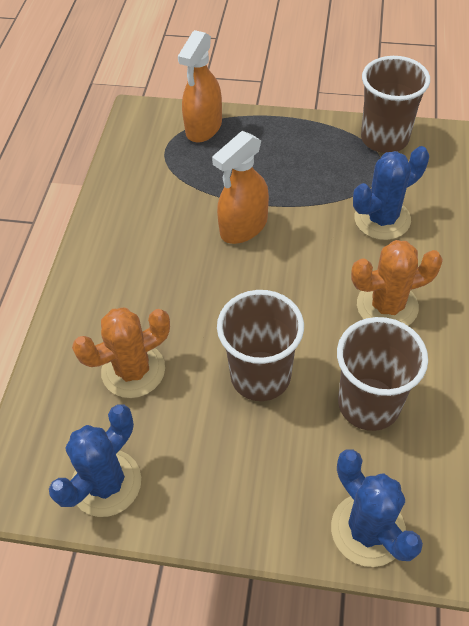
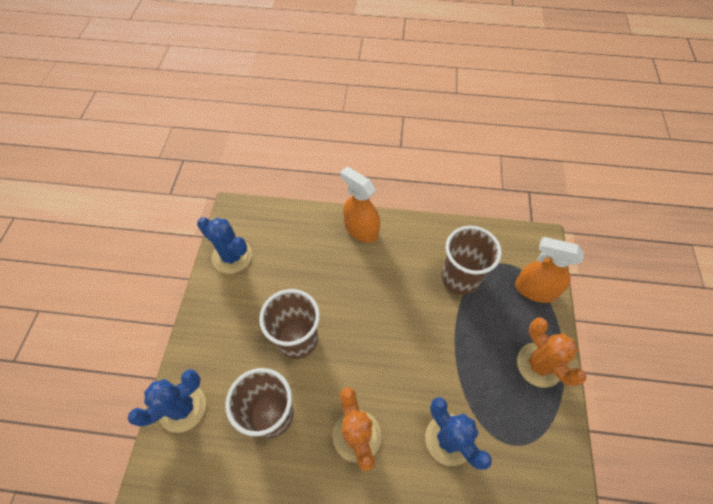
camera: 85 degrees right, 5 degrees up
(133, 370) = (305, 262): orange cactus -> orange cactus (539, 365)
(243, 227) = (429, 324): orange spray bottle -> orange spray bottle (361, 229)
(384, 138) = (553, 450): brown cup -> brown cup (460, 278)

